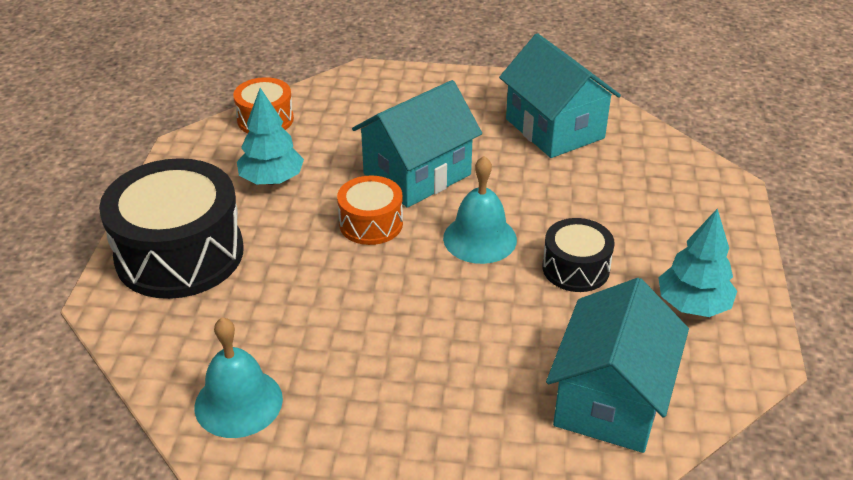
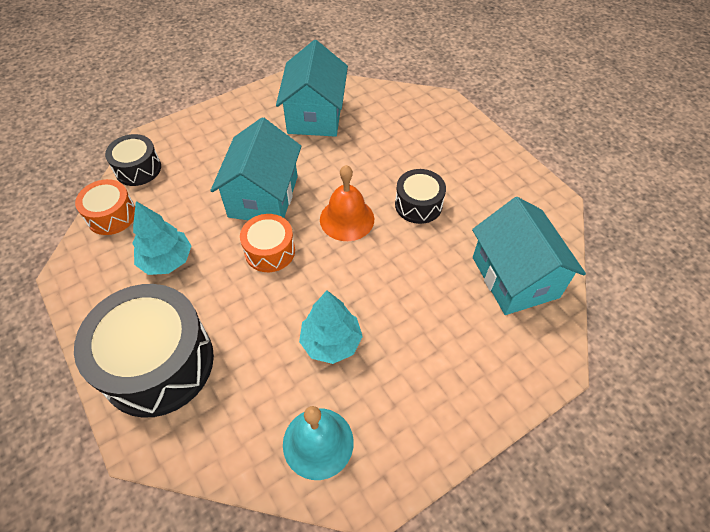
camera: 40 degrees left, 15 degrees up
(327, 93) = (138, 169): none -> black drum
(480, 238) = (347, 219): turquoise bell -> orange bell
(554, 128) = (315, 115): turquoise house -> turquoise house turned 75 degrees clockwise
(693, 305) = (496, 189): turquoise tree -> turquoise tree (331, 342)

